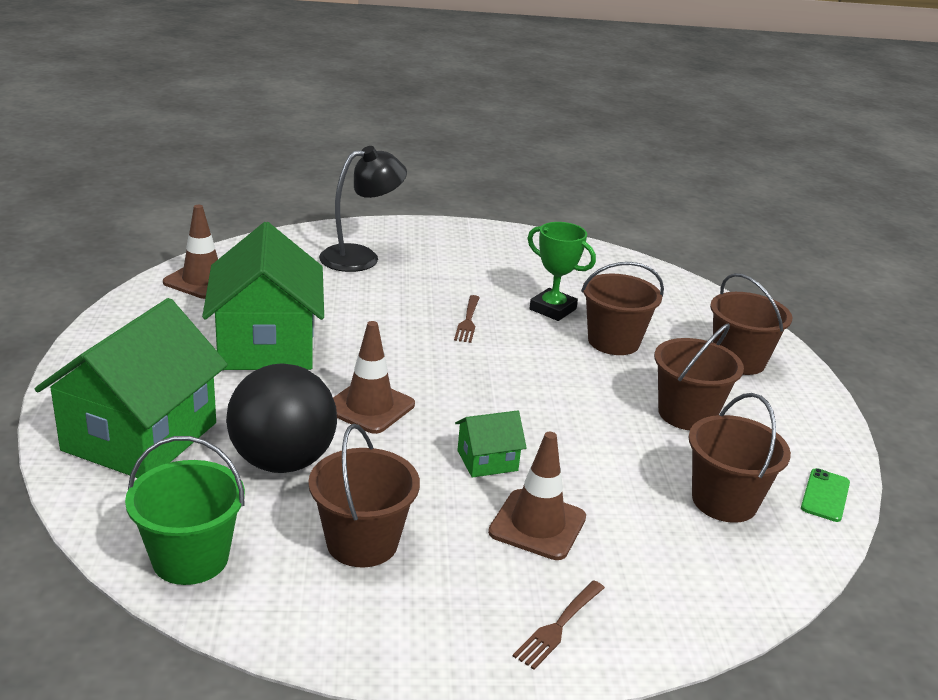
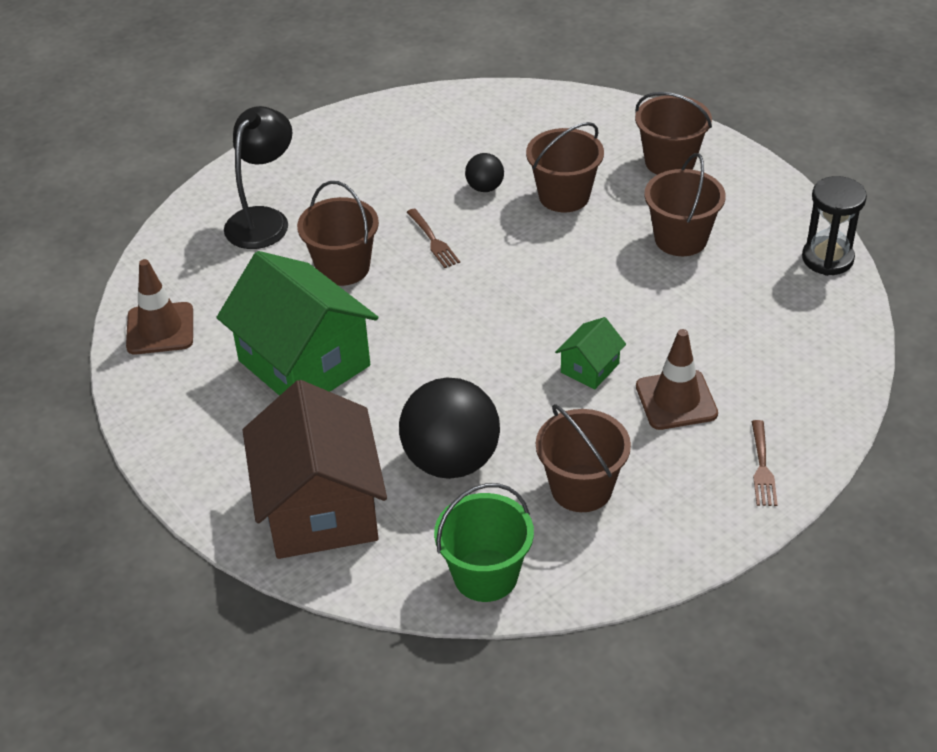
camera: 30 degrees left, 15 degrees up
(140, 436) = (320, 508): green house -> brown house
(369, 407) = (455, 373): brown traffic cone -> none
(552, 309) = (485, 188): green trophy -> black ball
(724, 501) = (771, 304): brown bucket -> brown bucket (343, 268)
(825, 495) = (827, 258): green phone -> black hourglass

